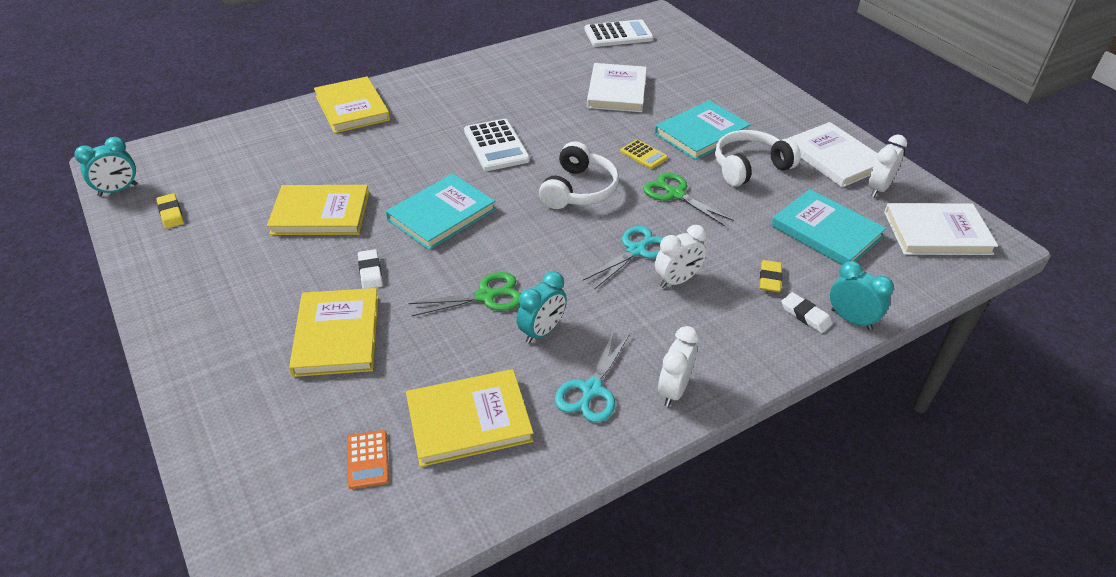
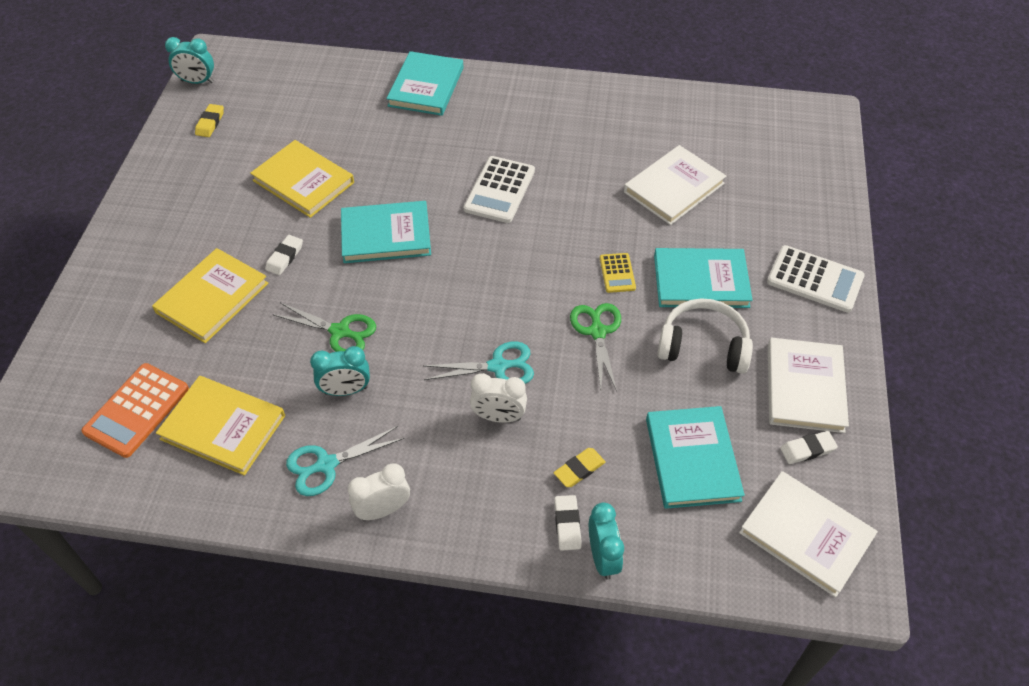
camera: 40 degrees right, 10 degrees up
(352, 108) = (426, 87): yellow book -> turquoise book
(368, 459) = (137, 410): orange calculator -> orange calculator, size x1.79
(579, 190) = (518, 276): white headphones -> none
(618, 35) = (753, 120): white calculator -> white calculator (815, 279)
(878, 189) = (807, 449): white clock -> white eraser

